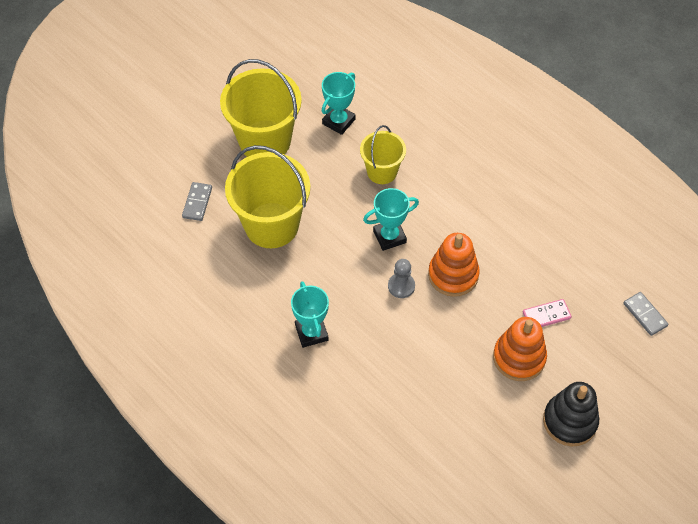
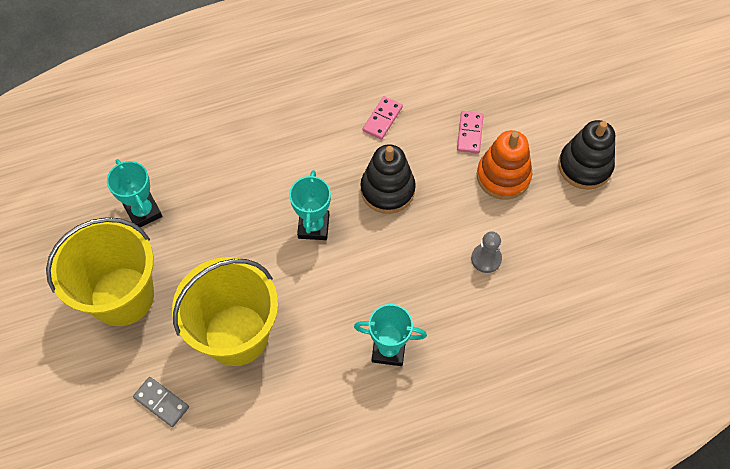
camera: 65 degrees left, 5 degrees up
(382, 172) = (231, 199): yellow bucket -> none
(401, 286) = (376, 241): grey pawn -> grey pawn (486, 259)
(453, 275) = (387, 190): orange stacking toy -> black stacking toy
(519, 244) = (382, 119): none -> pink domino
(645, 315) = (505, 58): grey domino -> none

